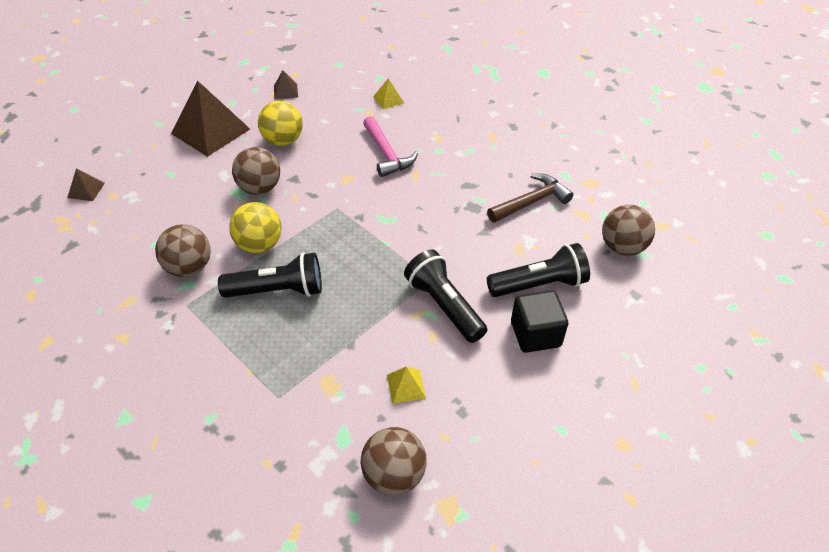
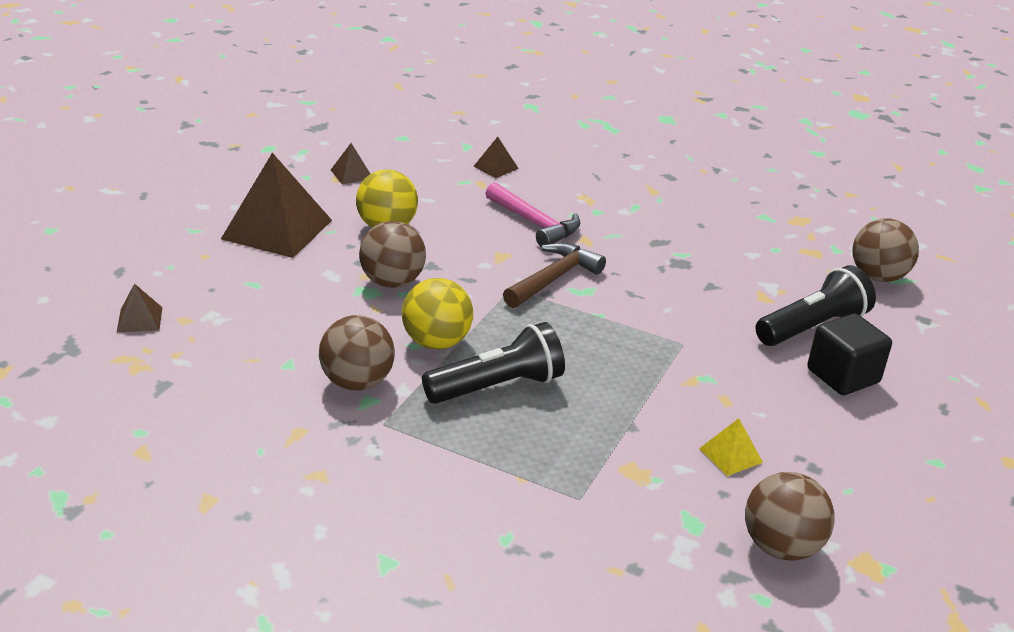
camera: 20 degrees left, 15 degrees down
(388, 99) = (496, 167): yellow pyramid -> brown pyramid
(444, 306) = (717, 366): black flashlight -> none
(531, 202) = (745, 248): brown hammer -> brown hammer (554, 278)

